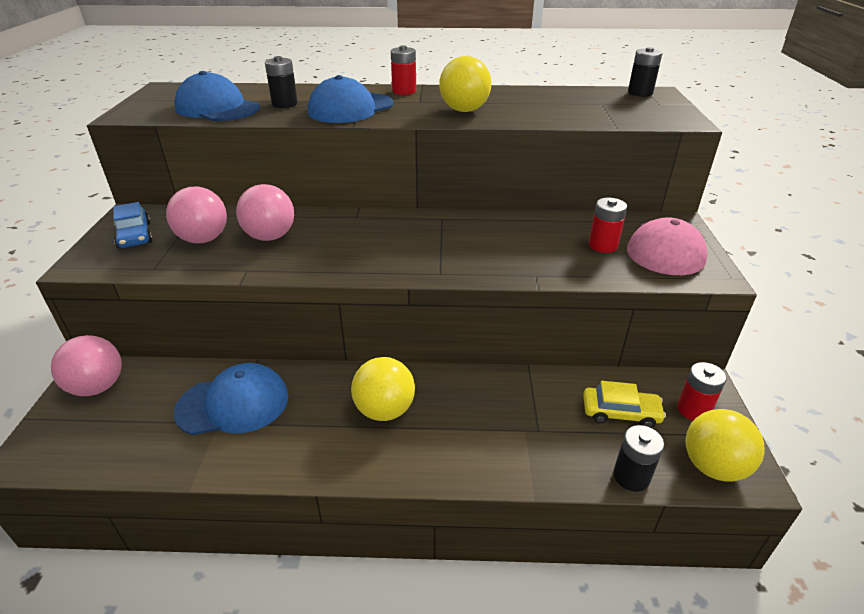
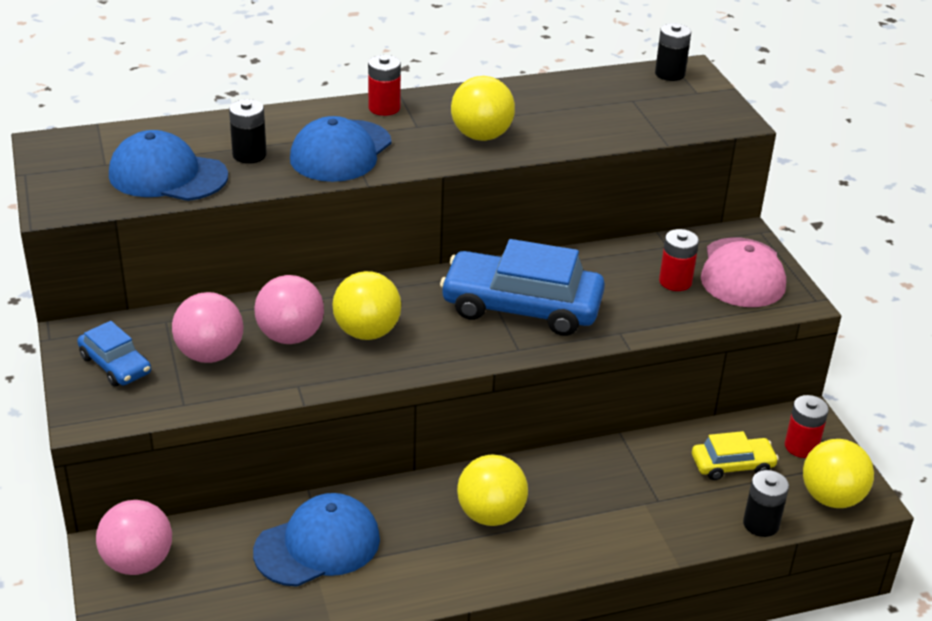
camera: 20 degrees left, 0 degrees up
(328, 243) = (367, 332): none -> yellow ball
(461, 244) = (521, 307): none -> blue car

